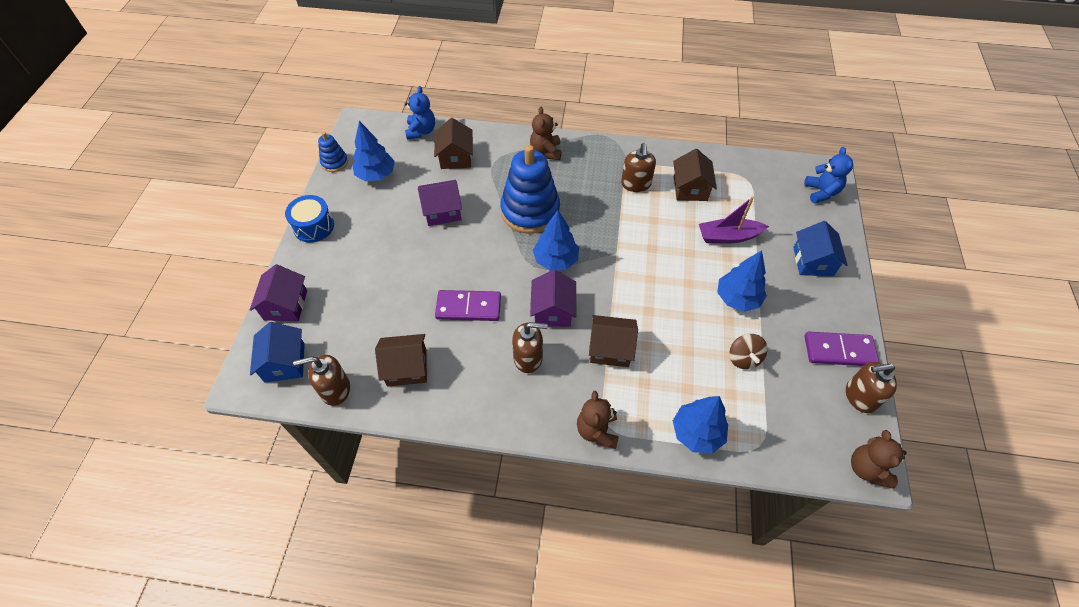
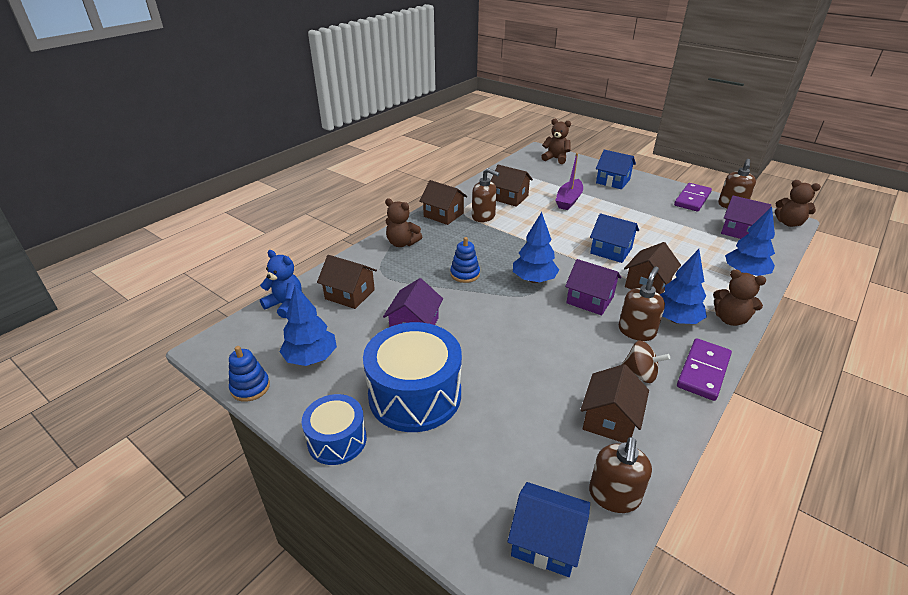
camera: 60 degrees left, 20 degrees down
(285, 305) = (448, 511): purple house -> purple house (740, 231)
(371, 245) = (415, 395): none -> blue drum
(468, 307) = (555, 349): purple domino -> purple domino (703, 371)
(530, 211) = (465, 274): blue stacking toy -> blue stacking toy, size x0.48
(614, 156) = (443, 215): none -> brown house
(651, 303) = (611, 251): none -> blue house
(737, 298) = (628, 216): blue tree -> blue tree (676, 319)
(743, 358) = (683, 232): brown spinning top -> brown spinning top (640, 374)
(821, 192) = (555, 159): blue teddy bear -> brown teddy bear

